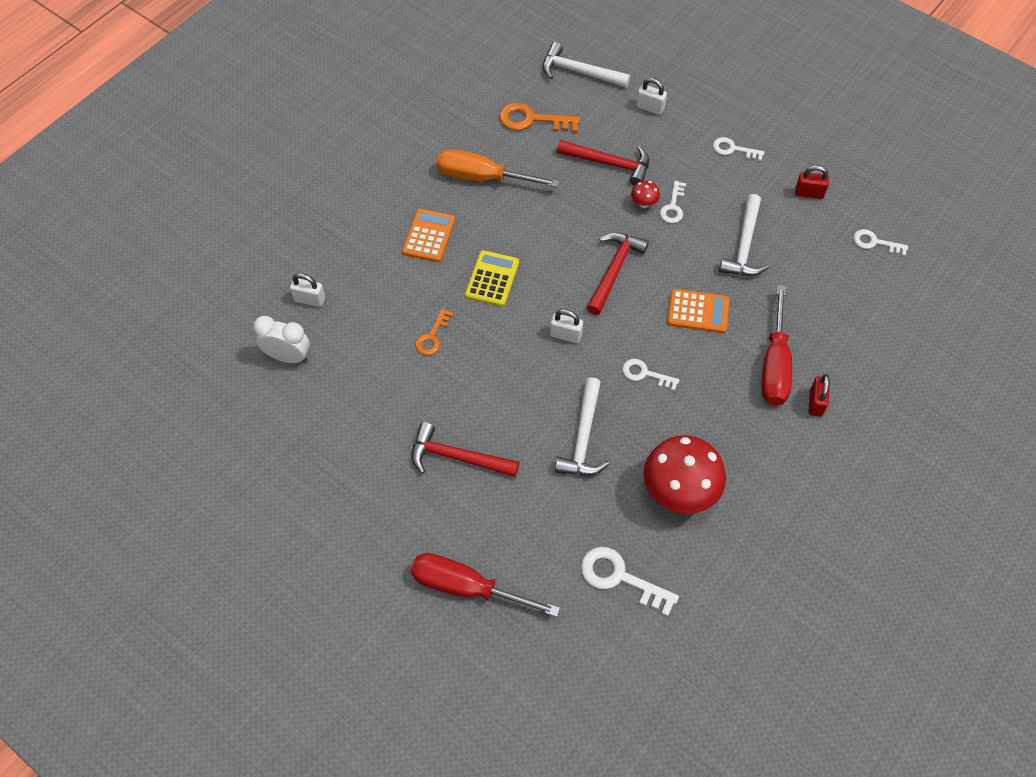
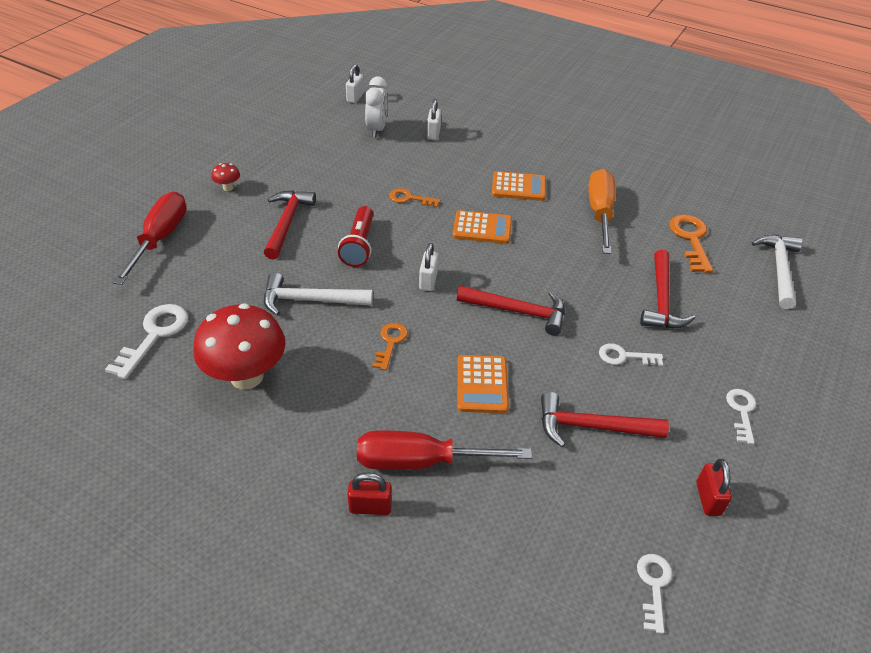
camera: 80 degrees right, 15 degrees down
(492, 279) = (482, 228): yellow calculator -> orange calculator
(505, 390) = (359, 245): none -> red flashlight
(644, 203) = (618, 331): red mushroom -> red mushroom (228, 187)
(645, 374) = (390, 342): white key -> orange key
(650, 107) = (763, 330): white padlock -> white padlock (355, 97)
(744, 246) = (592, 427): white hammer -> red hammer

